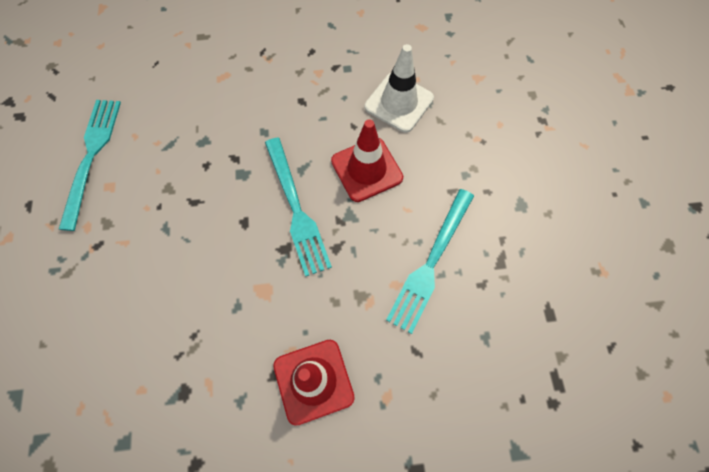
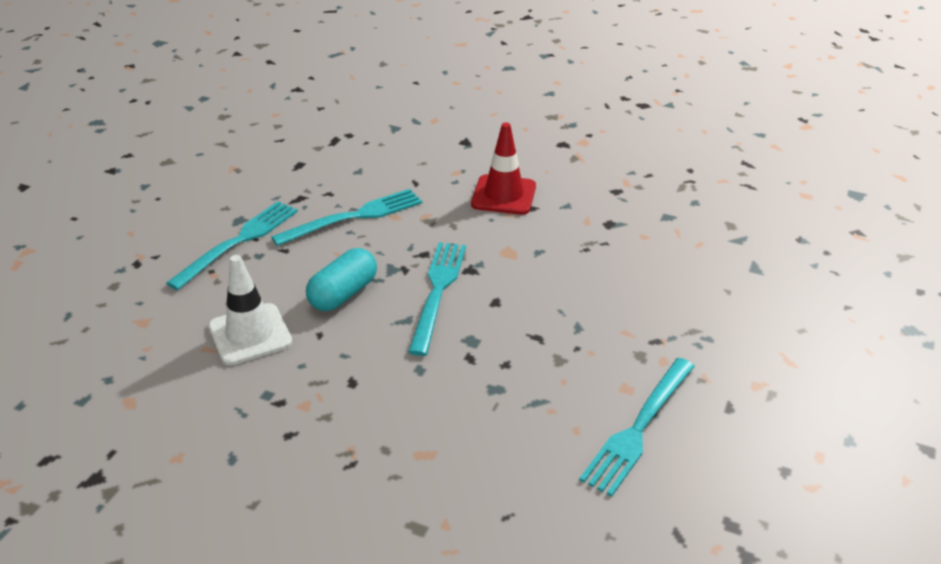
camera: 150 degrees left, 30 degrees down
(366, 169) = (343, 294): red traffic cone -> turquoise capsule
(495, 180) = (239, 241): none -> turquoise fork

